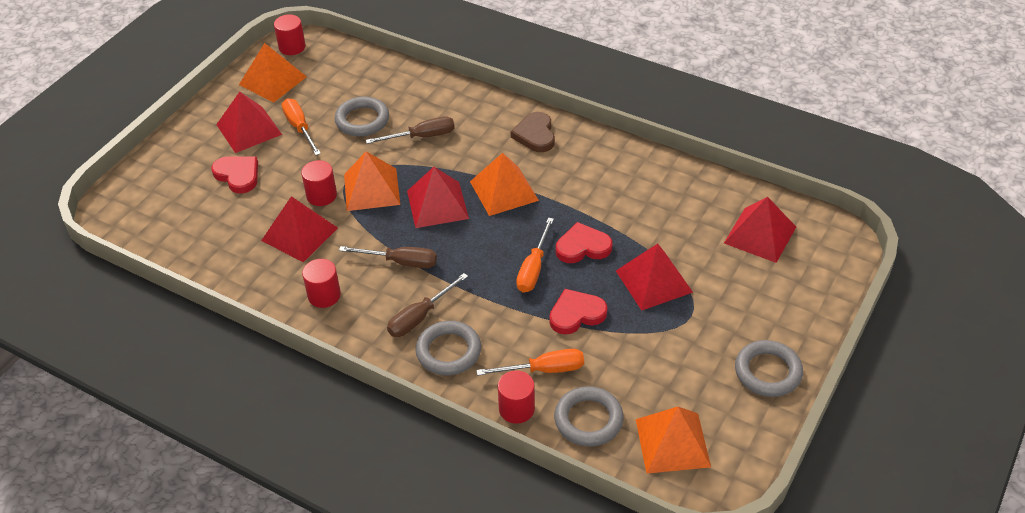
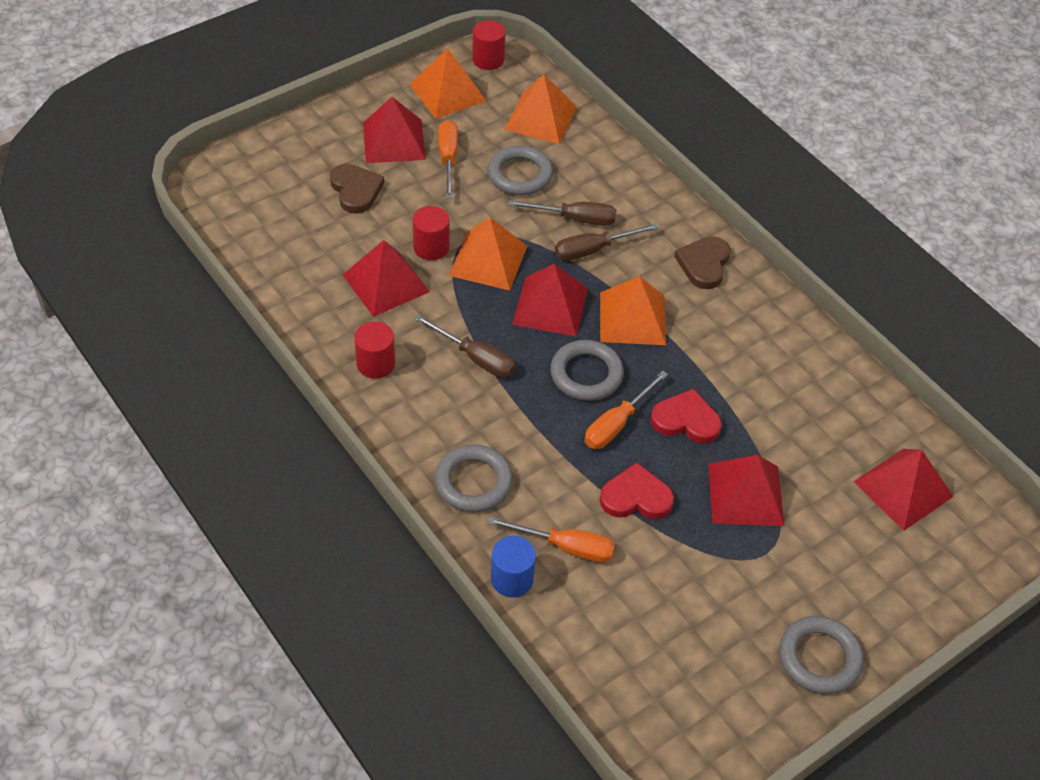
camera: 20 degrees right, 5 degrees up
(238, 175) = (356, 190): red heart -> brown heart
(420, 317) = (463, 429): brown screwdriver -> brown screwdriver (593, 250)
(516, 409) = (512, 579): red cylinder -> blue cylinder
(588, 420) = (583, 625): grey ring -> grey ring (586, 374)
(672, 442) = (663, 693): orange pyramid -> orange pyramid (541, 118)

